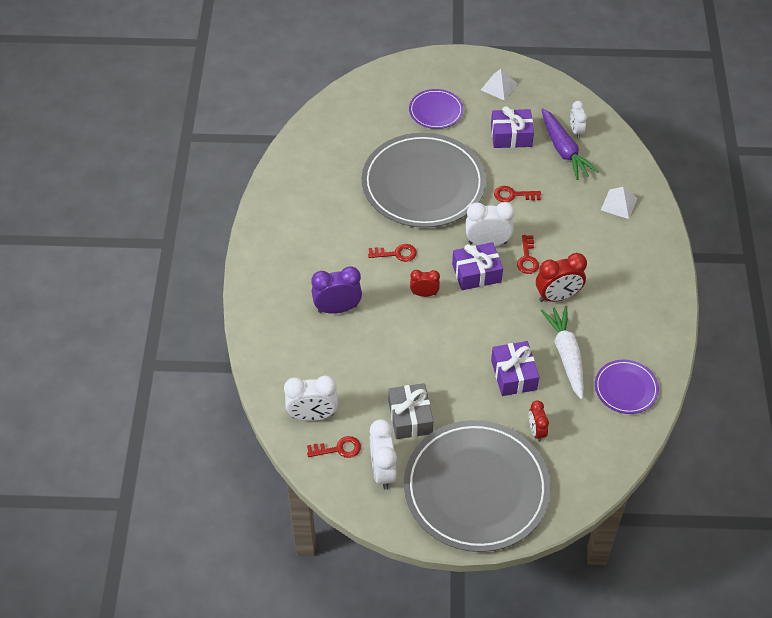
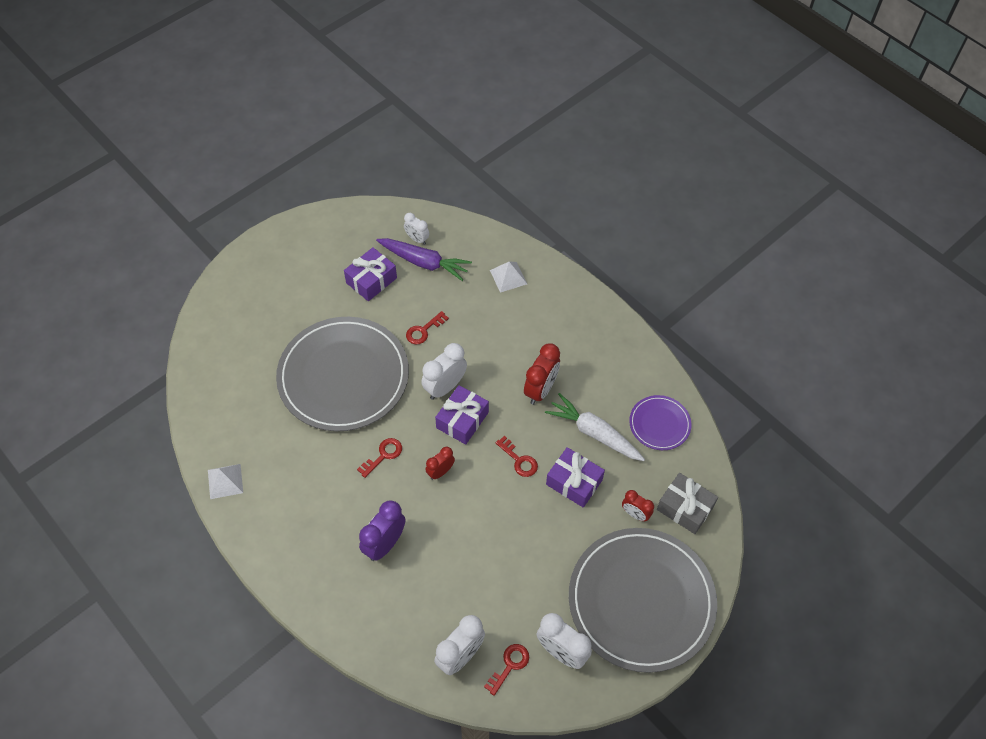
camera: 45 degrees left, 5 degrees up
(410, 417) = (536, 587): grey gift -> grey gift (685, 508)
(436, 111) = (289, 303): purple plate -> none
(499, 86) = (319, 244): white pyramid -> white pyramid (225, 481)
(527, 258) = (487, 376): red key -> red key (519, 460)

